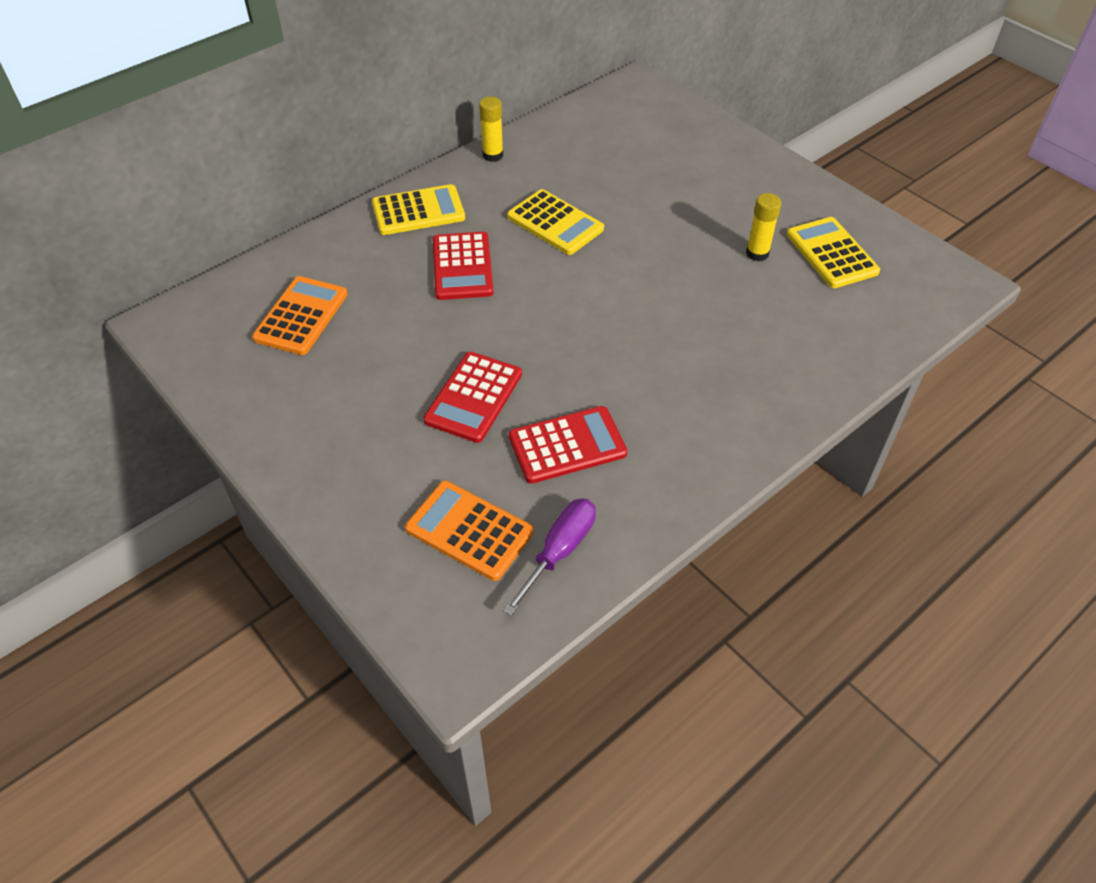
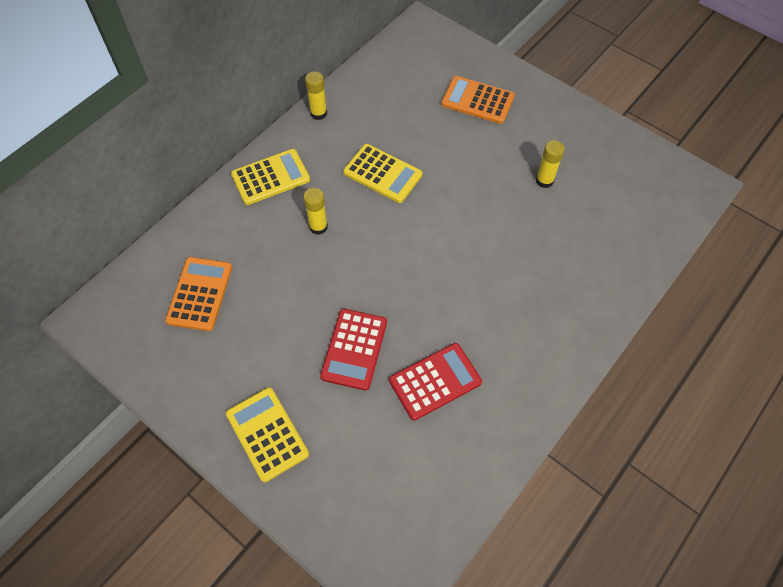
camera: 10 degrees left, 10 degrees up
(462, 267) = (318, 227): red calculator -> yellow glue stick
(469, 531) = (377, 470): orange calculator -> orange calculator (477, 100)
(559, 551) = (448, 476): purple screwdriver -> none
(831, 253) = (600, 172): yellow calculator -> yellow calculator (267, 434)

